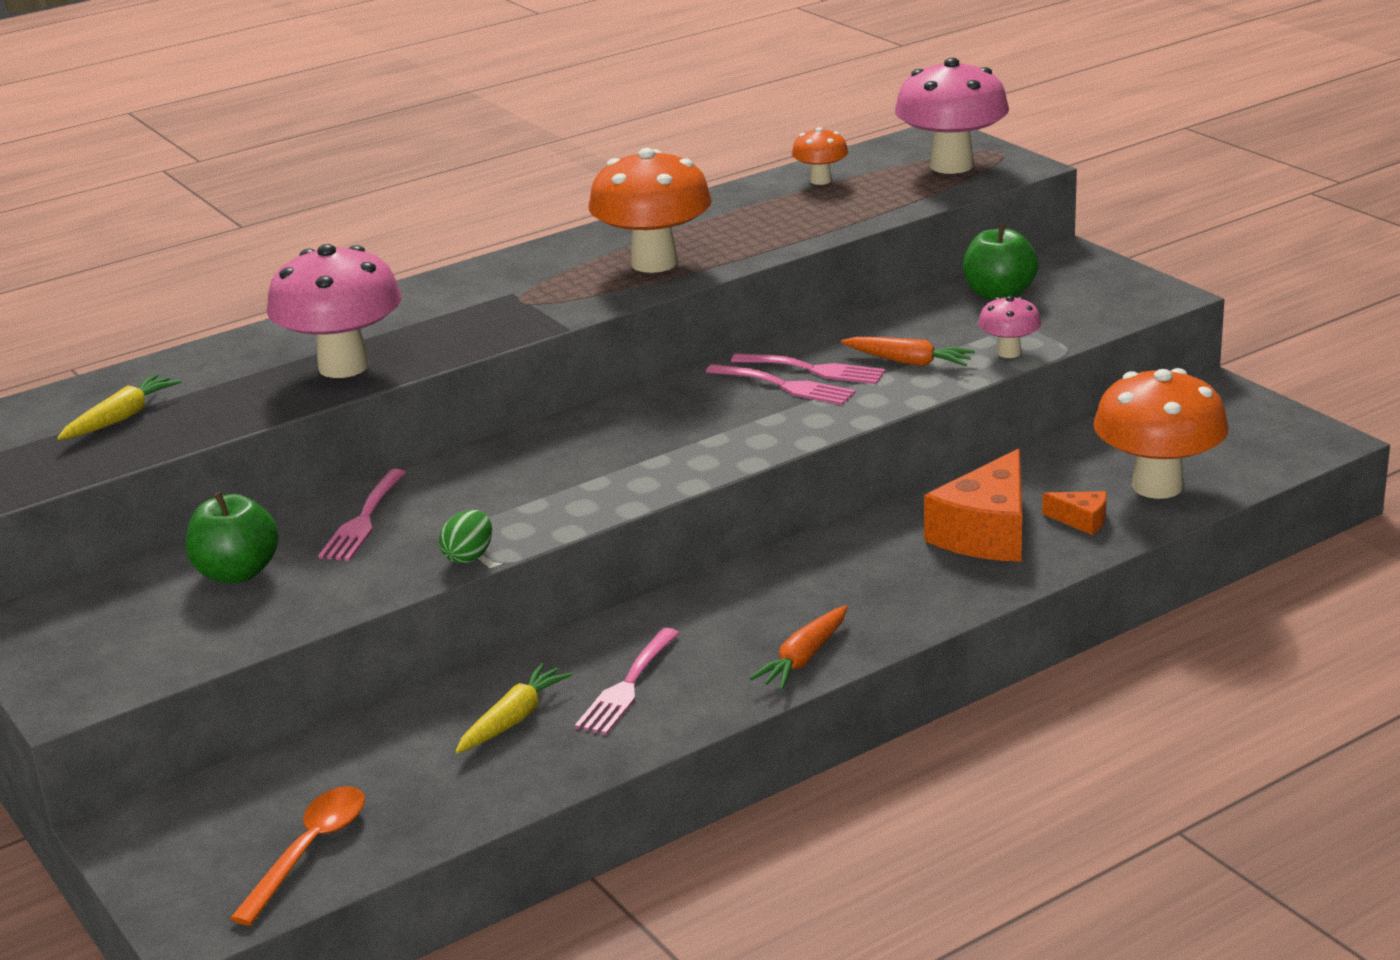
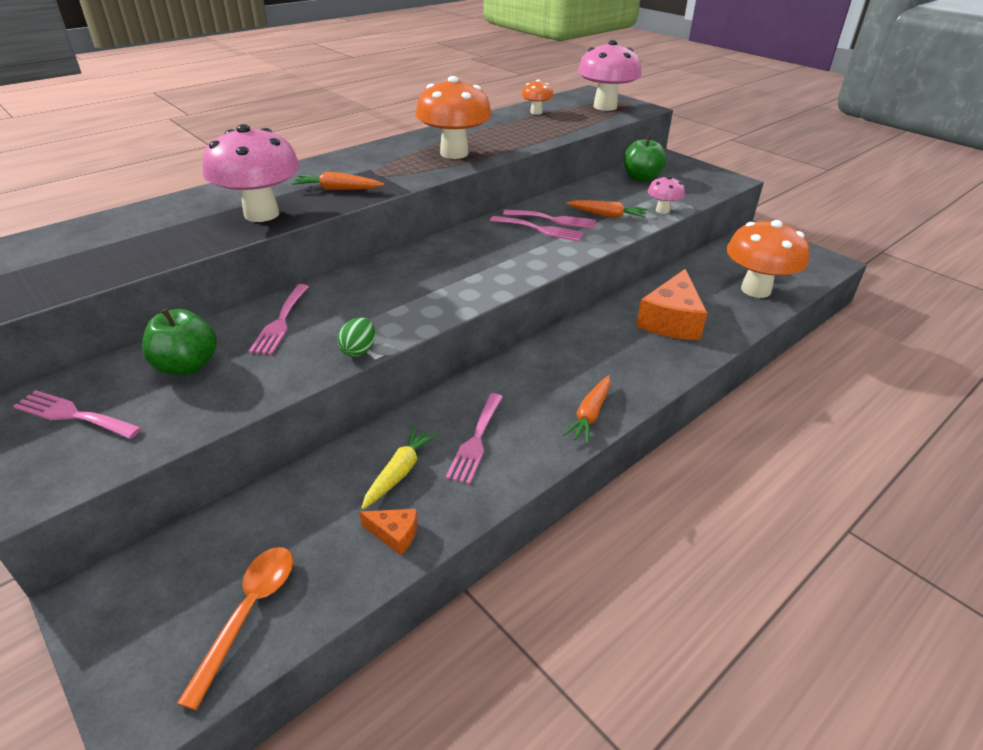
camera: 10 degrees left, 10 degrees up
(99, 625) = (73, 415): none -> pink fork
(121, 418) = (97, 250): yellow carrot -> none
(459, 327) = (338, 189): none -> orange carrot
(1081, 520) = (723, 312): orange cheese -> orange cheese (394, 534)

